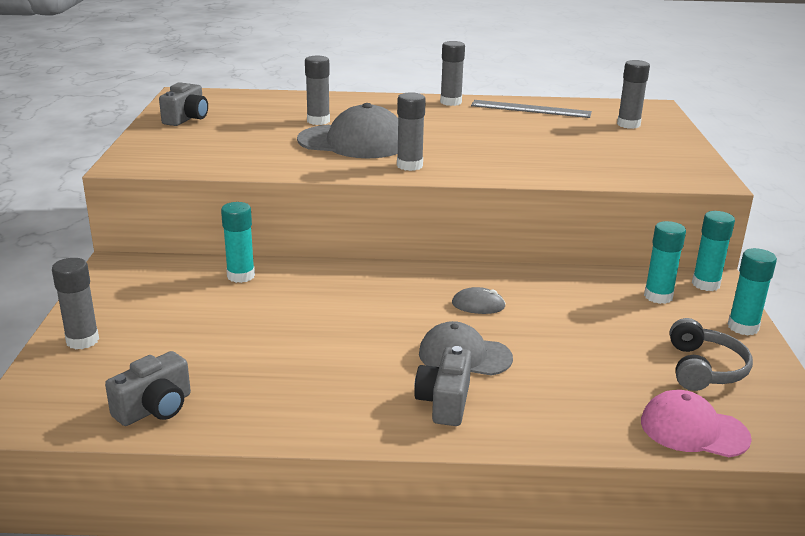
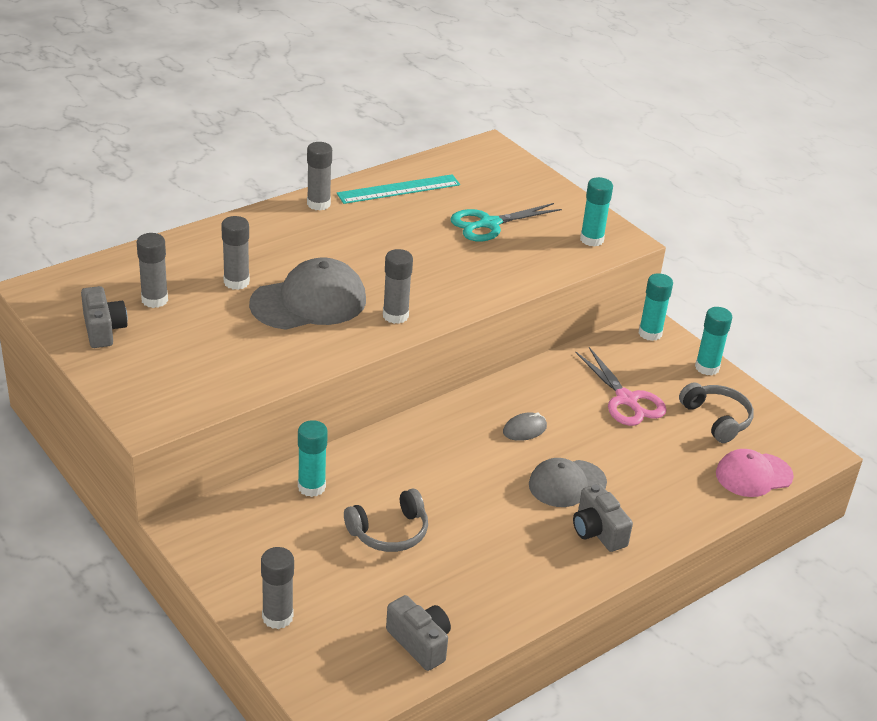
camera: 40 degrees left, 10 degrees up
(155, 408) = (420, 643): grey camera -> grey camera turned 45 degrees counterclockwise
(254, 325) = (389, 532): none -> grey headphones
(530, 109) = (398, 189): grey ruler -> turquoise ruler
(582, 141) = (489, 224): none -> turquoise scissors
(614, 320) = (626, 400): none -> pink scissors
(628, 125) = (499, 184): grey glue stick -> grey glue stick (154, 300)
(658, 296) = (632, 361): turquoise glue stick -> turquoise glue stick (591, 239)

